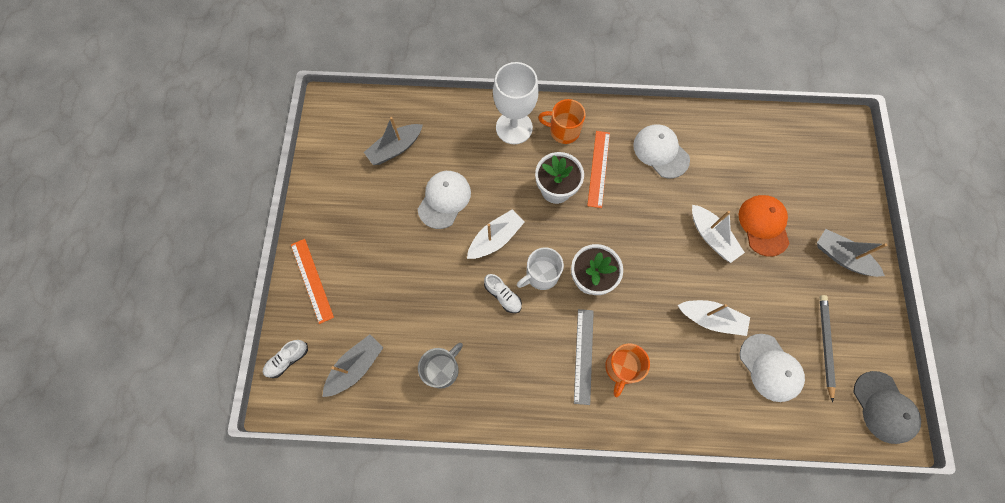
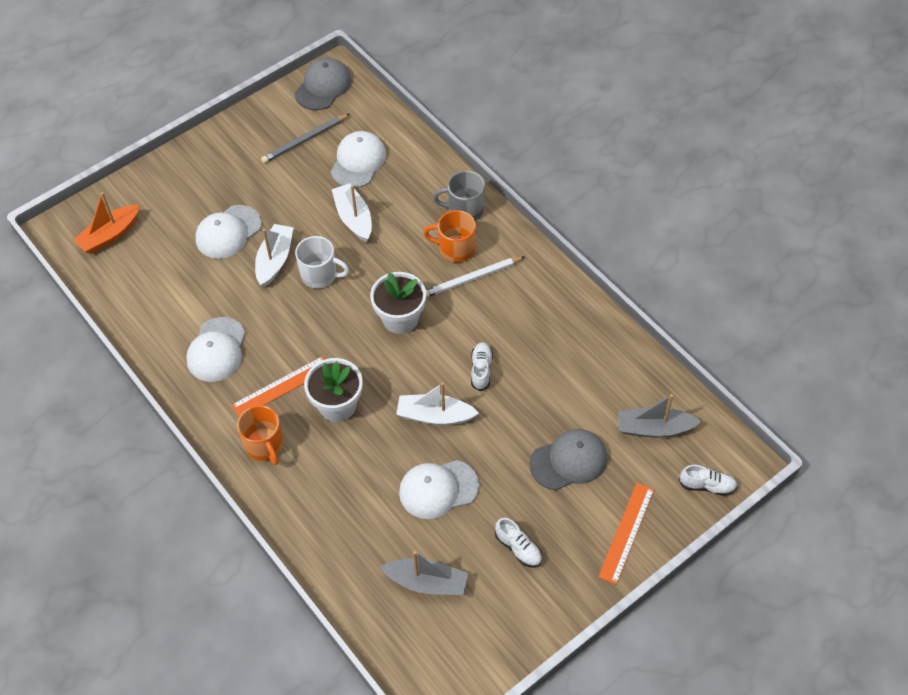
camera: 130 degrees left, 15 degrees down
(365, 211) = (518, 548): none -> white shoe
(388, 290) = (569, 461): none -> grey cap
(442, 369) = (587, 365): grey mug -> grey mug (465, 209)
(514, 127) = (300, 492): white goblet -> none
(541, 275) = (433, 356): white mug -> white mug (320, 275)
(583, 355) = (472, 279): grey ruler -> white pencil
(621, 368) = (455, 249): orange mug -> orange mug turned 150 degrees counterclockwise
(763, 225) = (228, 232): orange cap -> white cap
(818, 152) = (110, 235): none -> orange boat
(841, 257) = (211, 168): grey boat -> none

